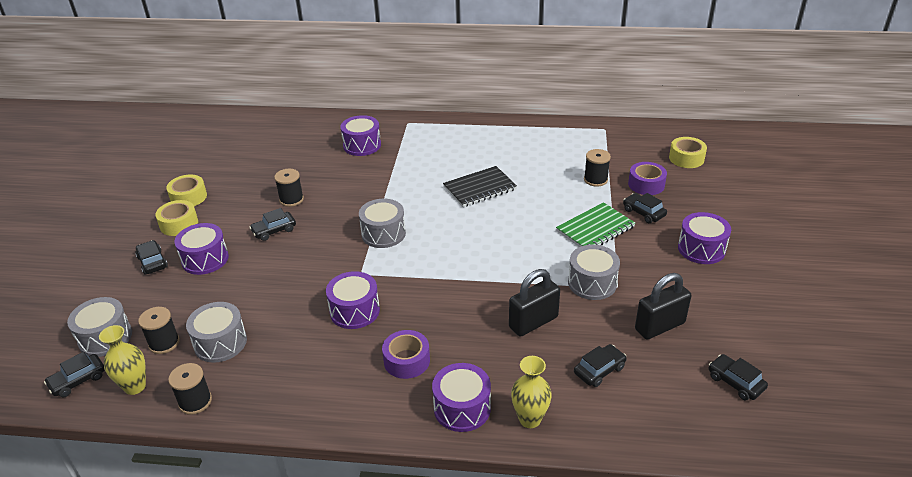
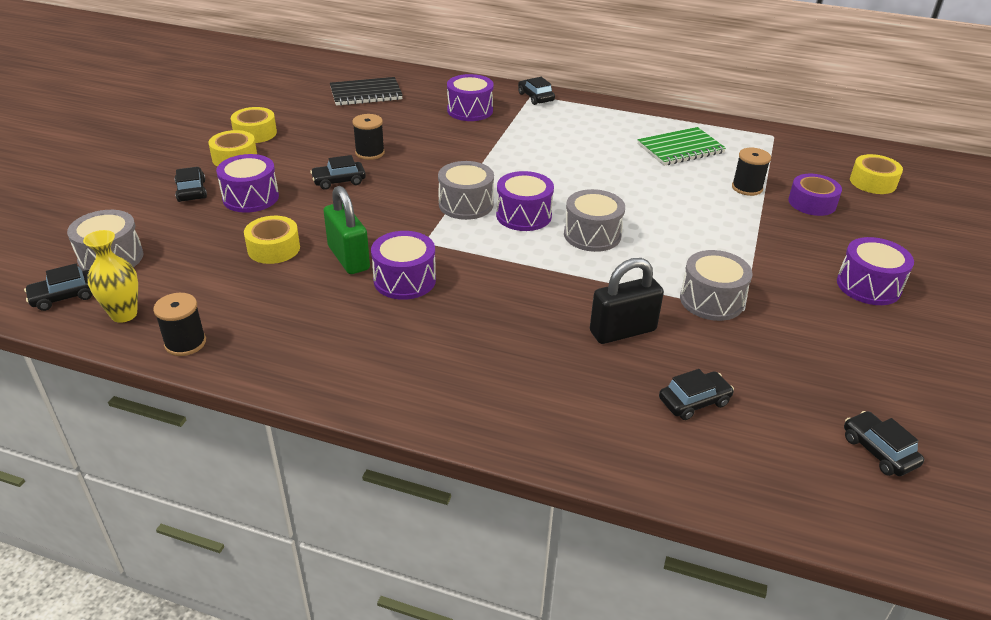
camera: 10 degrees right, 0 degrees up
(164, 343) = (173, 275): black spool -> none
(220, 343) = (236, 286): grey drum -> grey drum (592, 235)
(240, 303) = (273, 248): none -> yellow tape
(304, 300) = (348, 258): none -> green padlock
(407, 360) = (450, 345): purple tape -> none
(462, 408) = (502, 411): purple drum -> purple drum (523, 215)
(480, 188) = (597, 175): black notebook -> black notebook (366, 94)
(530, 419) = (586, 441): yellow vase -> none
(595, 229) = (732, 241): green notebook -> green notebook (680, 149)
(643, 213) = (800, 233): black car -> black car (535, 97)
(659, 326) = (789, 365): black padlock -> none

